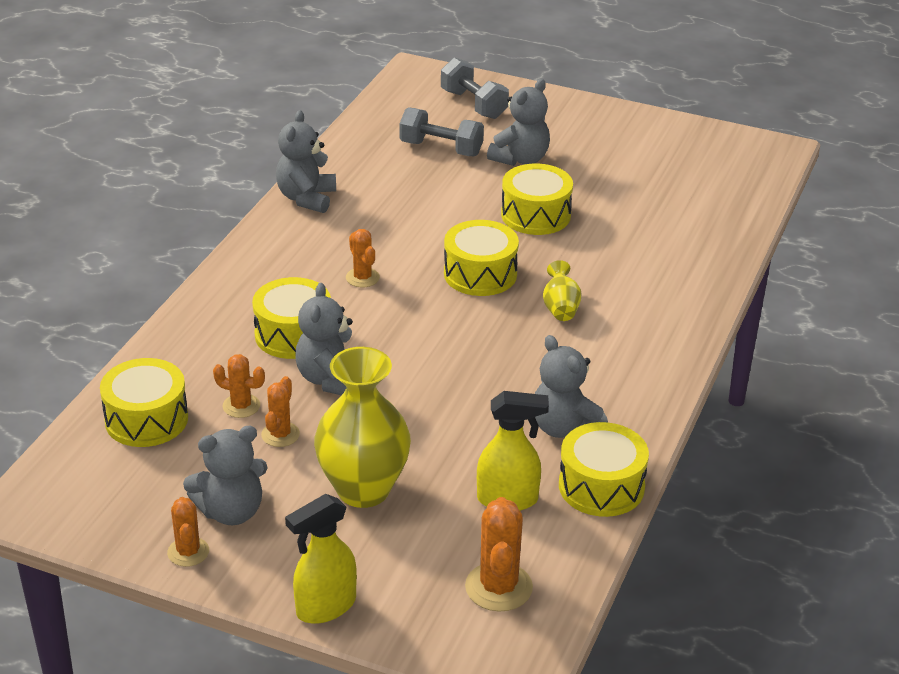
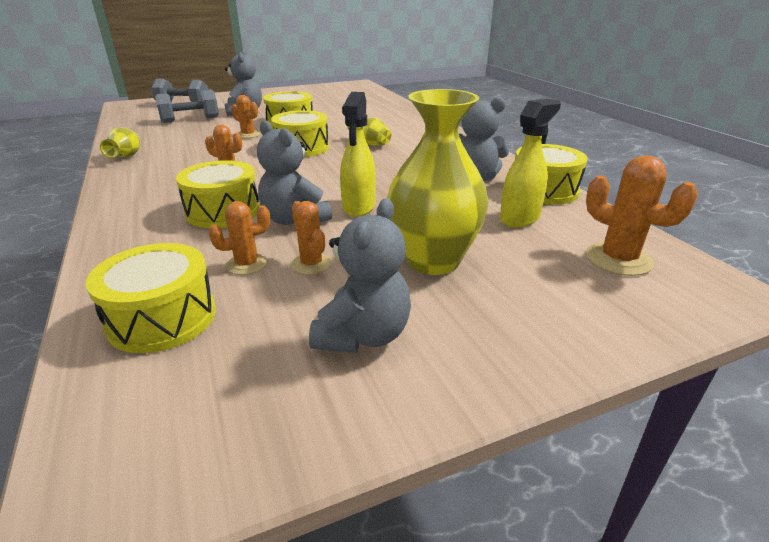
camera: 45 degrees left, 5 degrees down
(188, 552) = (383, 396): orange cactus -> orange cactus (248, 135)
(306, 198) = (126, 157): grey teddy bear -> yellow vase
(325, 607) = (569, 349): yellow spray bottle -> yellow spray bottle (358, 207)

